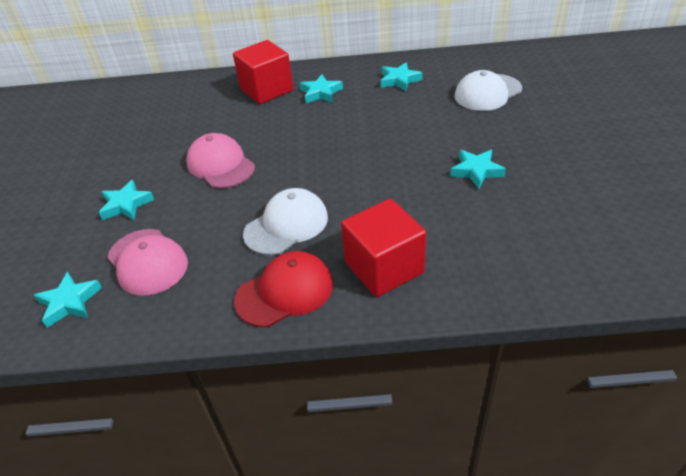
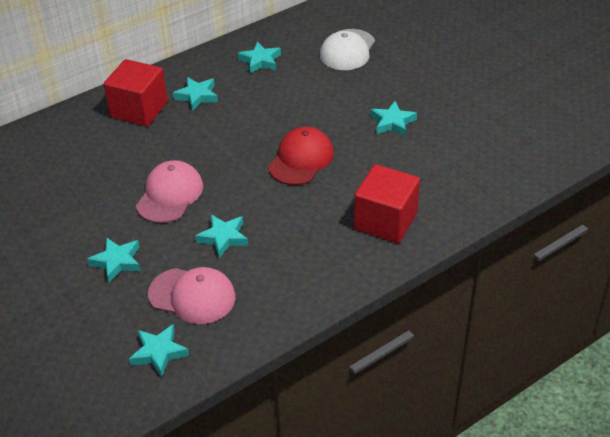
camera: 35 degrees left, 0 degrees up
(220, 165) = (170, 195): pink cap -> pink cap turned 90 degrees clockwise
(224, 220) = (223, 238): none -> turquoise star
(285, 292) = (329, 268): red cap -> red cap (301, 159)
(286, 225) = (281, 221): white cap -> none

